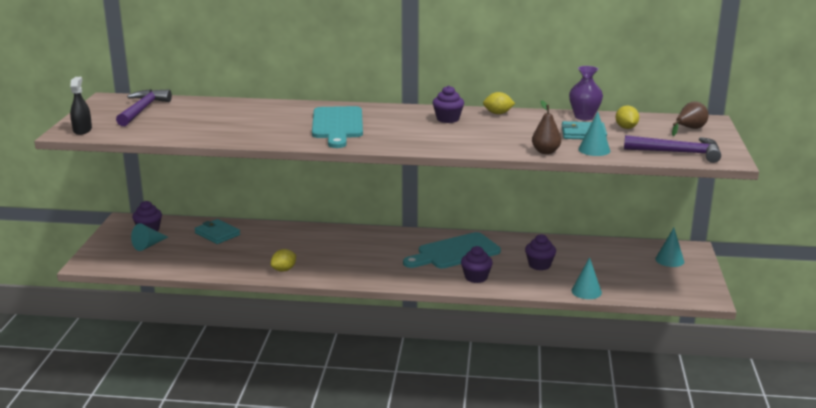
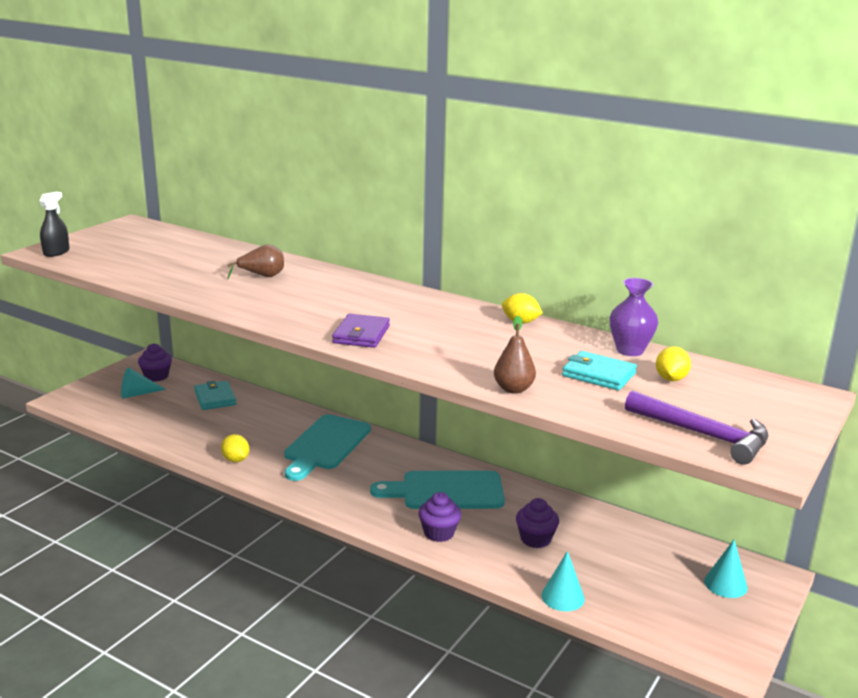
camera: 25 degrees right, 0 degrees up
(142, 110) = (143, 241): purple hammer -> none
(284, 270) = (236, 460): yellow lemon -> yellow lemon turned 75 degrees clockwise
(337, 125) = (310, 298): turquoise cutting board -> turquoise cutting board (325, 445)
(407, 140) = (361, 334): none -> purple wallet
(448, 119) = (448, 317): purple cupcake -> none
(594, 150) = (584, 402): turquoise cone -> none
(689, 129) = (766, 401): brown pear -> brown pear (262, 276)

